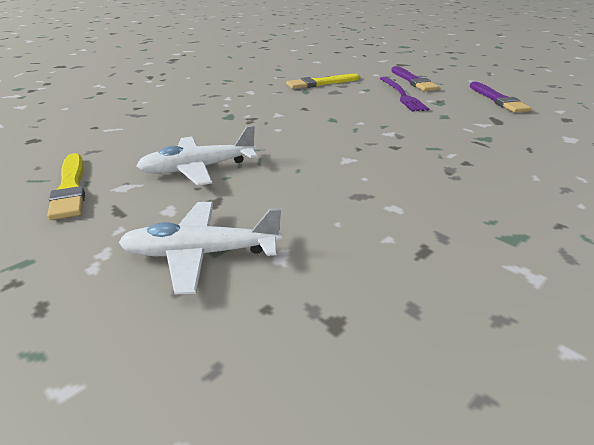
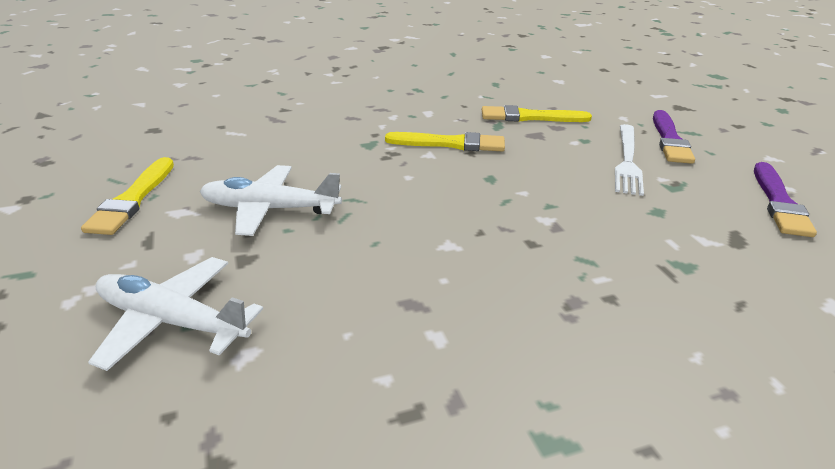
camera: 25 degrees right, 0 degrees up
(286, 106) = (450, 144): none -> yellow brush
(402, 95) = (627, 161): purple fork -> white fork

